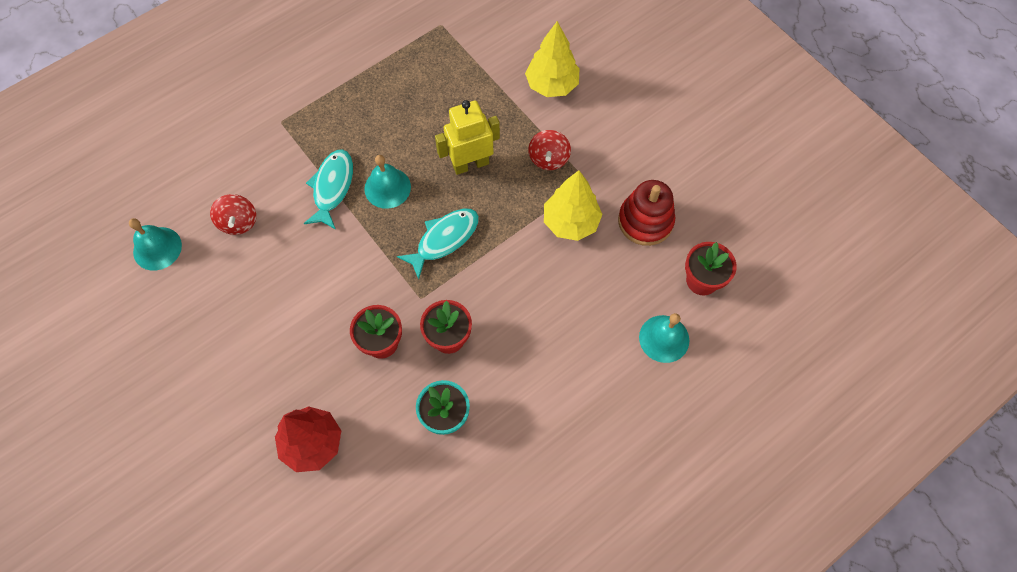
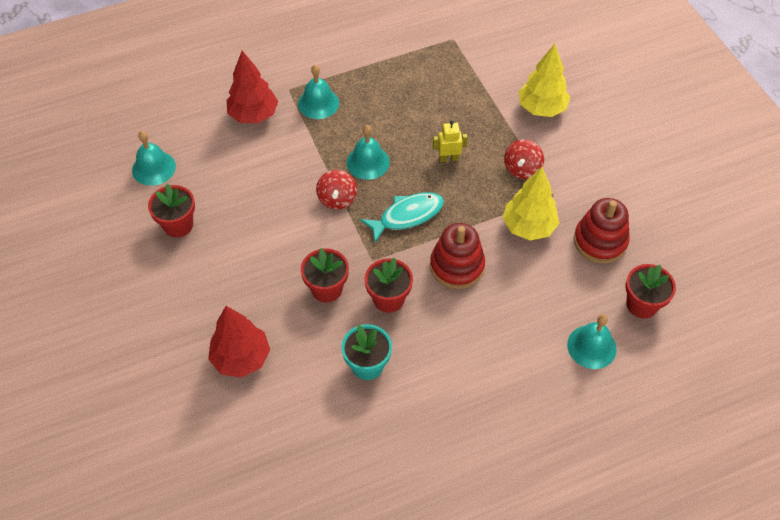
camera: 15 degrees right, 10 degrees down
(203, 309) = (178, 225): none -> red flower pot
(238, 222) = (229, 162): red spinning top -> red spinning top (337, 199)
(250, 161) = (253, 115): none -> red tree
(317, 131) = (318, 103): none -> turquoise bell
(332, 187) = (319, 151): turquoise fish -> none
(470, 164) = (448, 158): yellow robot -> yellow robot, size x0.57
(509, 284) = (457, 266): none -> red stacking toy

